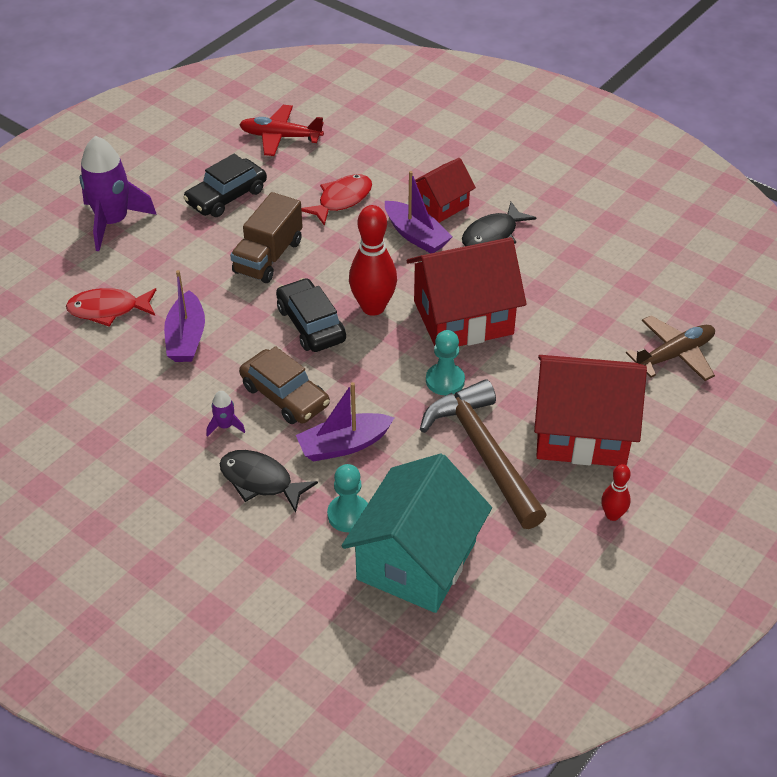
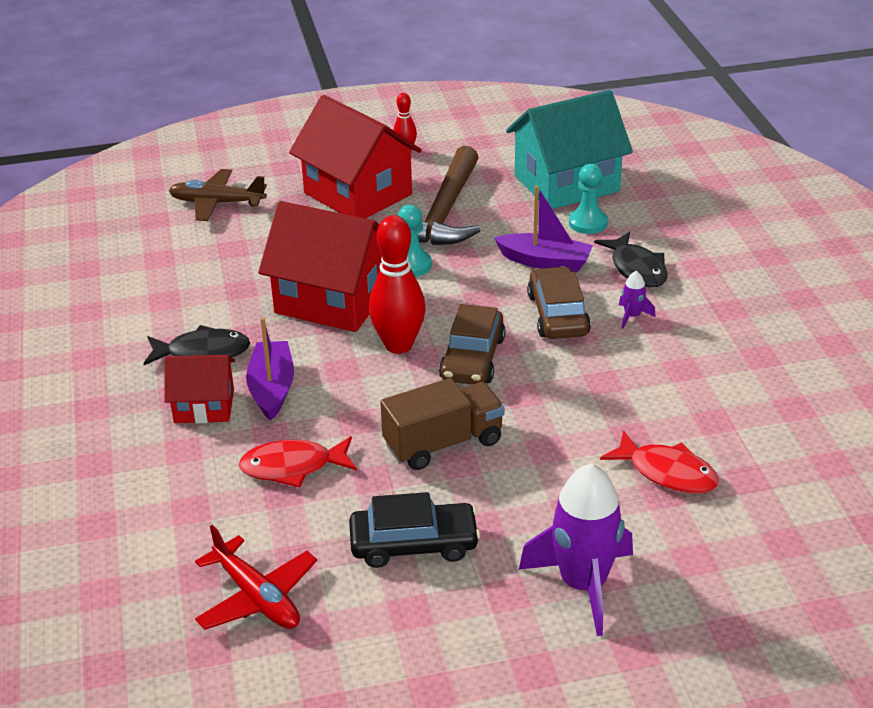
camera: 140 degrees left, 10 degrees down
(186, 338) = (605, 404): purple boat -> none
(311, 324) = (472, 358): black car -> brown car

